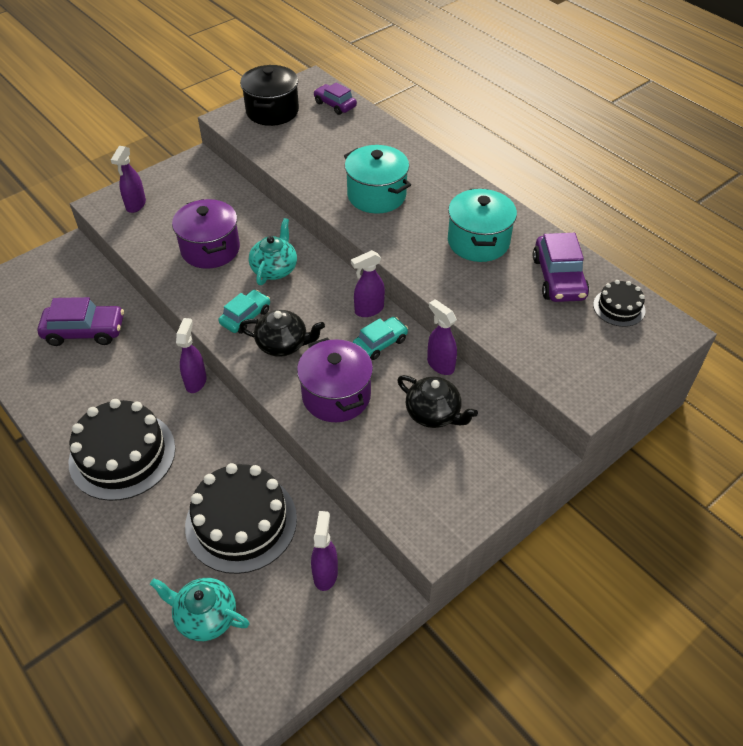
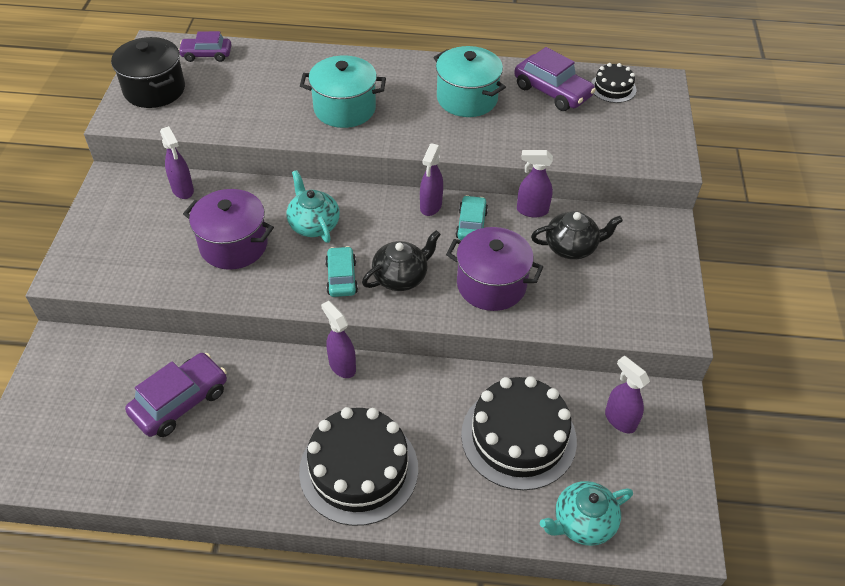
camera: 45 degrees left, 0 degrees up
(136, 205) = (104, 253): purple spray bottle -> purple spray bottle (183, 190)

